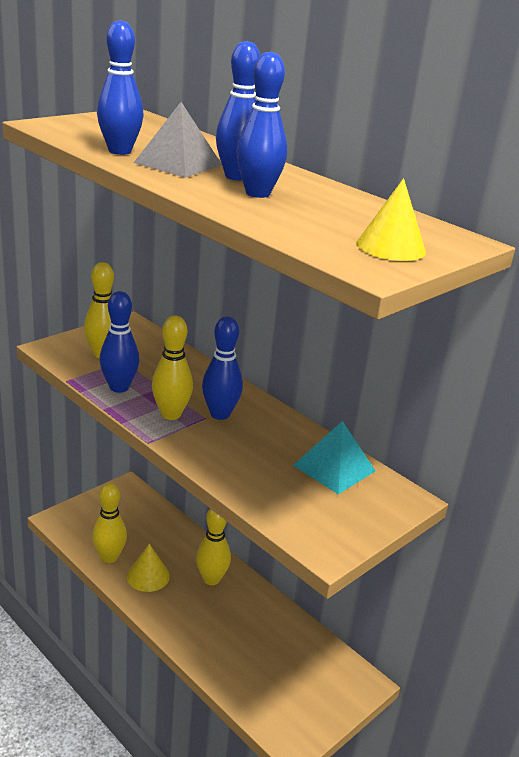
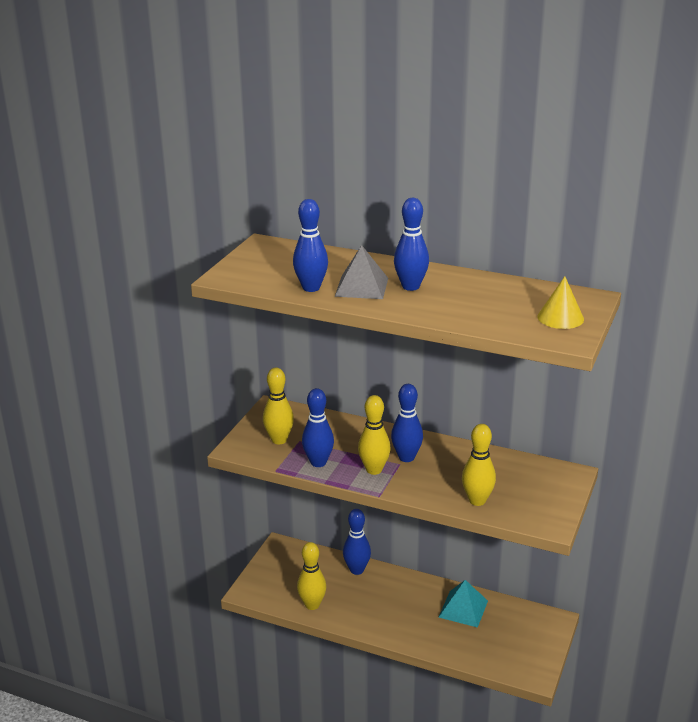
camera: 20 degrees left, 0 degrees up
(148, 576) = (352, 607): yellow cone -> none
(211, 579) = (400, 591): yellow bowling pin -> yellow bowling pin (477, 500)
(258, 193) = (441, 298): blue bowling pin -> blue bowling pin (357, 570)
(334, 468) = (512, 469): turquoise pyramid -> turquoise pyramid (463, 609)

